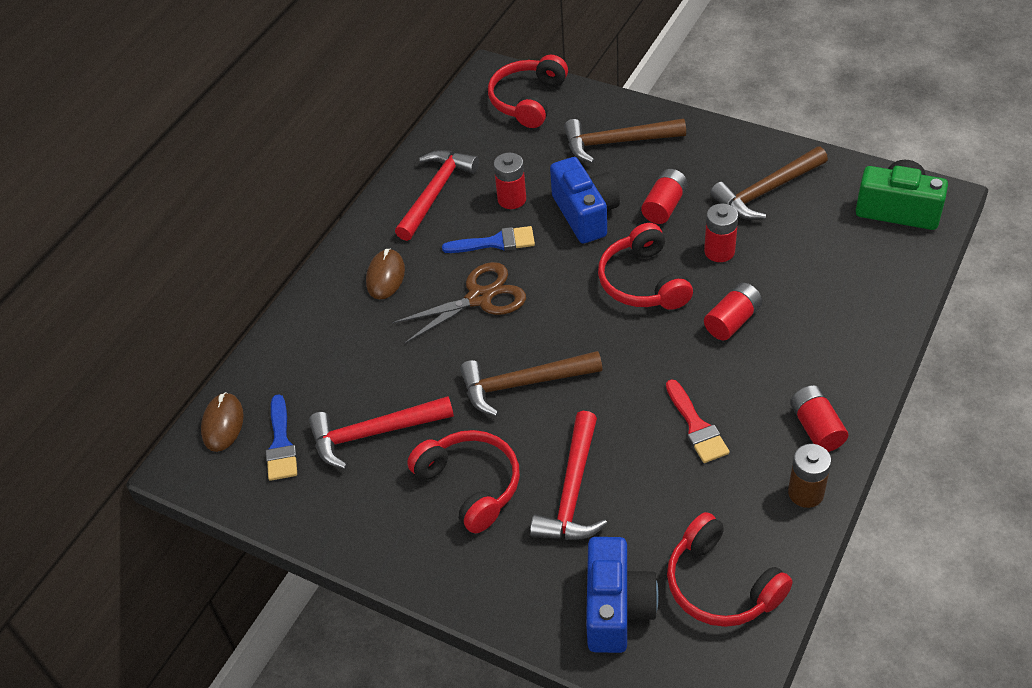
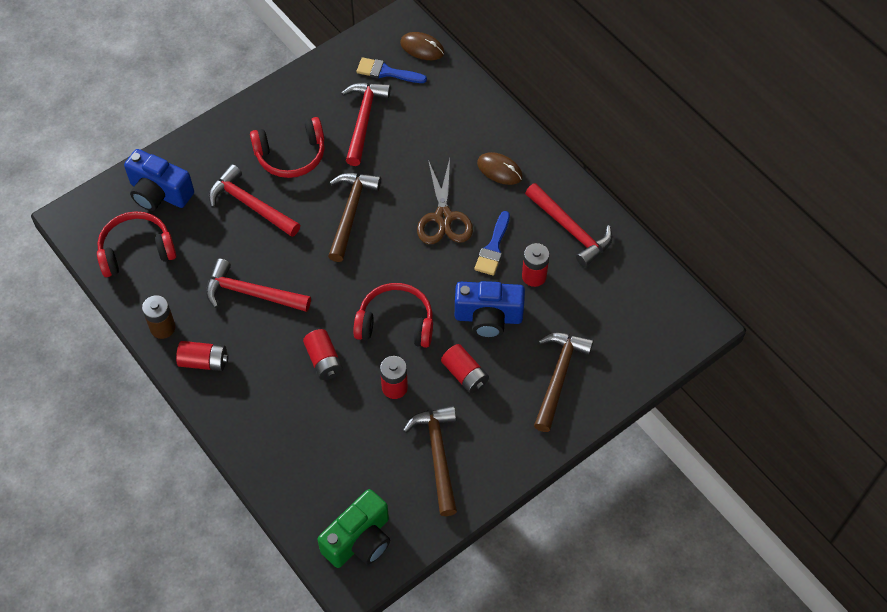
camera: 110 degrees right, 10 degrees up
(528, 100) = (649, 336): red headphones -> none
(696, 426) = (252, 293): red brush -> red hammer

